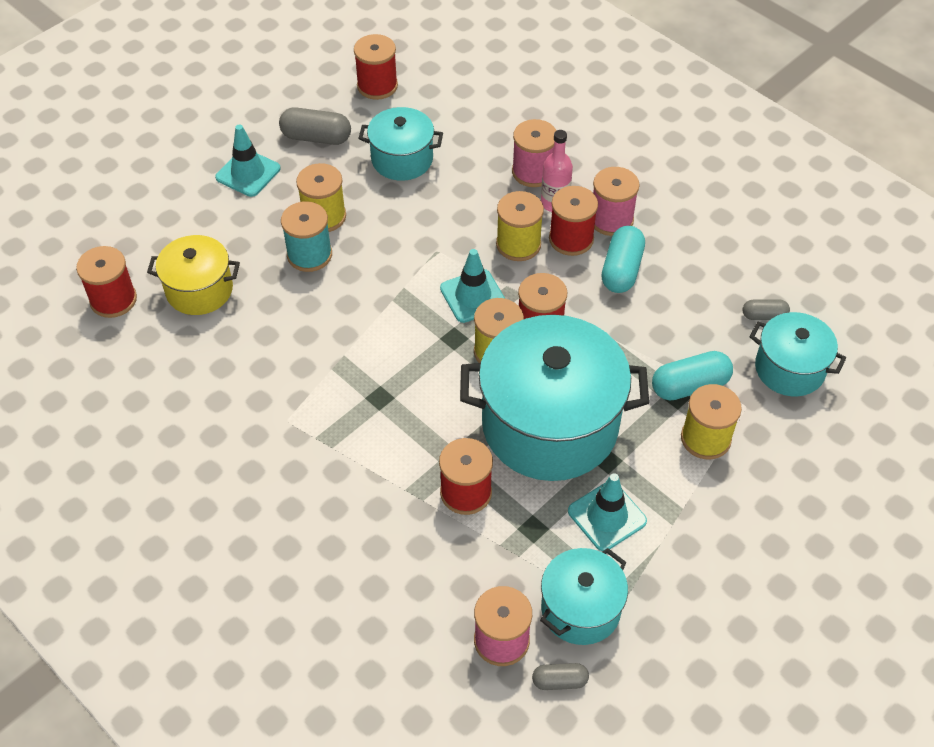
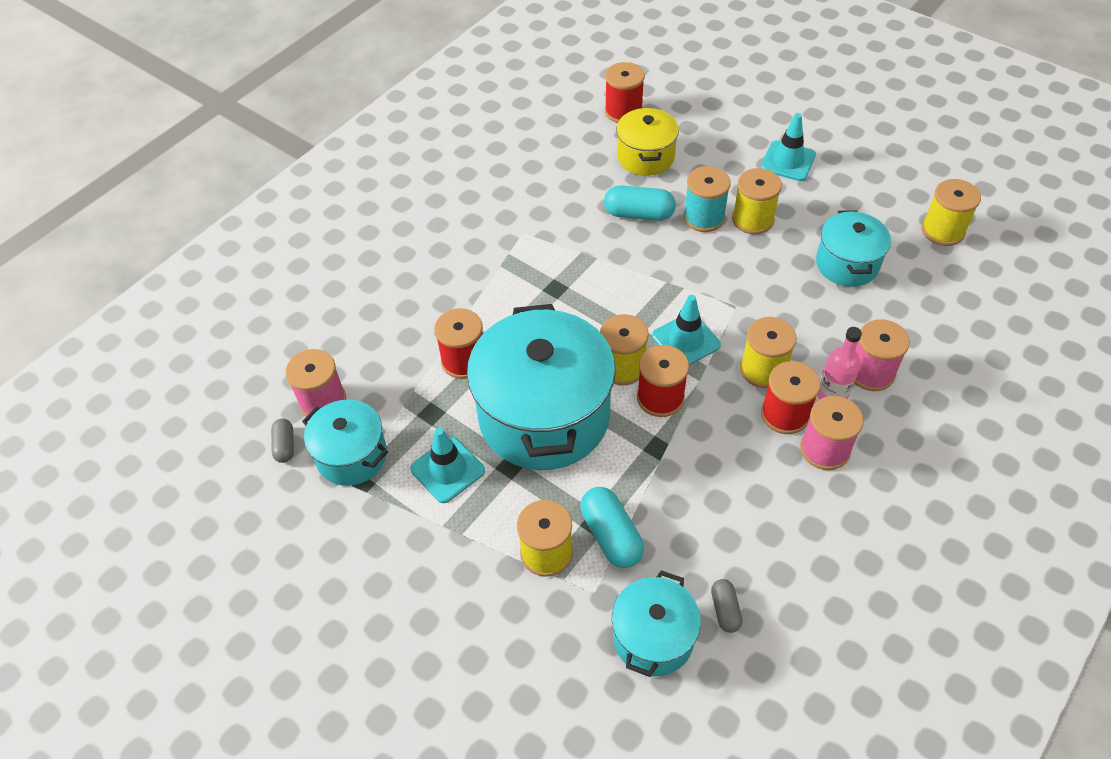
camera: 85 degrees right, 0 degrees up
(316, 137) = (851, 198): grey capsule -> none
(377, 86) = (942, 231): red spool -> yellow spool
(621, 270) = (754, 463): turquoise capsule -> turquoise capsule (639, 214)

